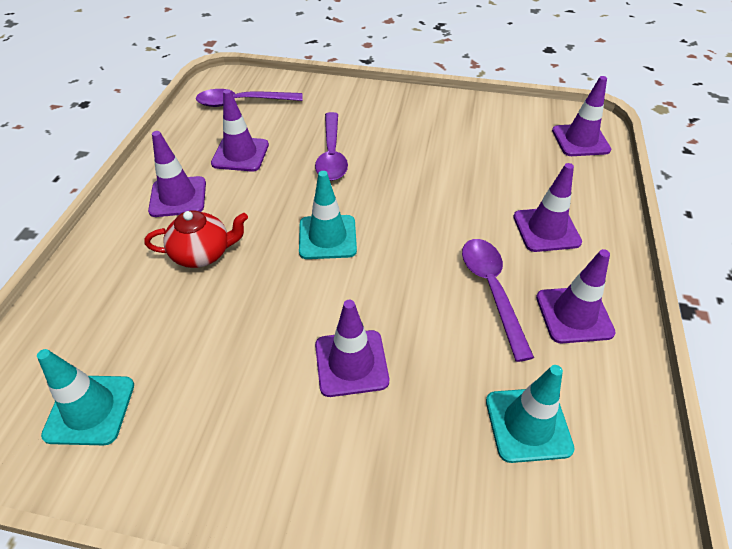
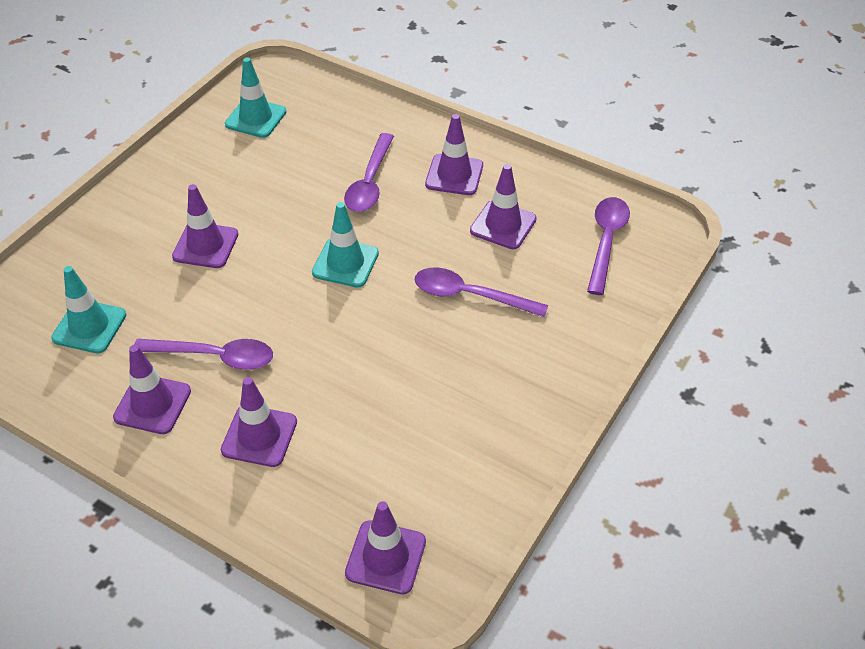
camera: 110 degrees right, 0 degrees up
(203, 254) = (369, 182): red teapot -> purple spoon

